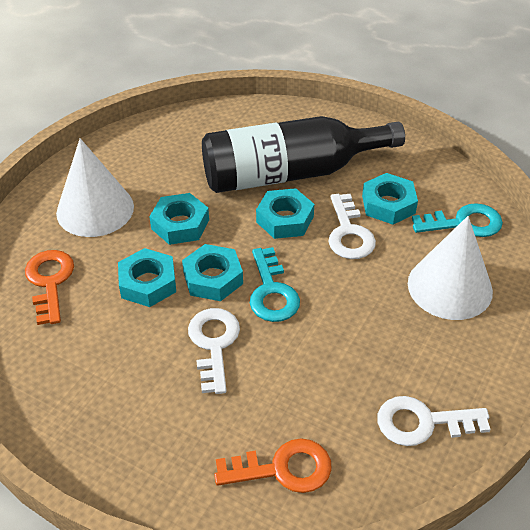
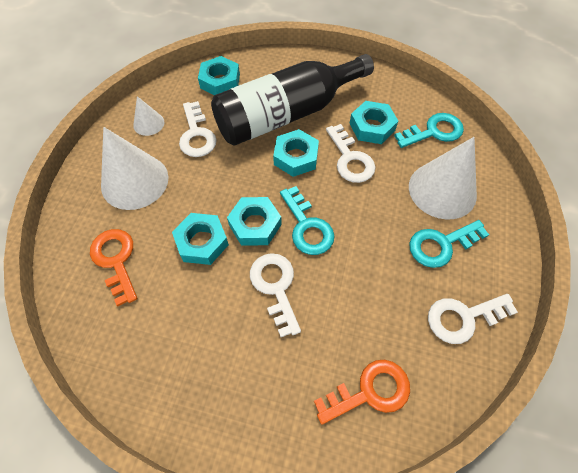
camera: 15 degrees left, 15 degrees up
(129, 155) = (148, 123): none -> white cone
(179, 176) = (196, 135): none -> white key
(180, 224) = (212, 180): turquoise nut -> turquoise nut (220, 81)
(426, 343) = (441, 244): none -> turquoise key

